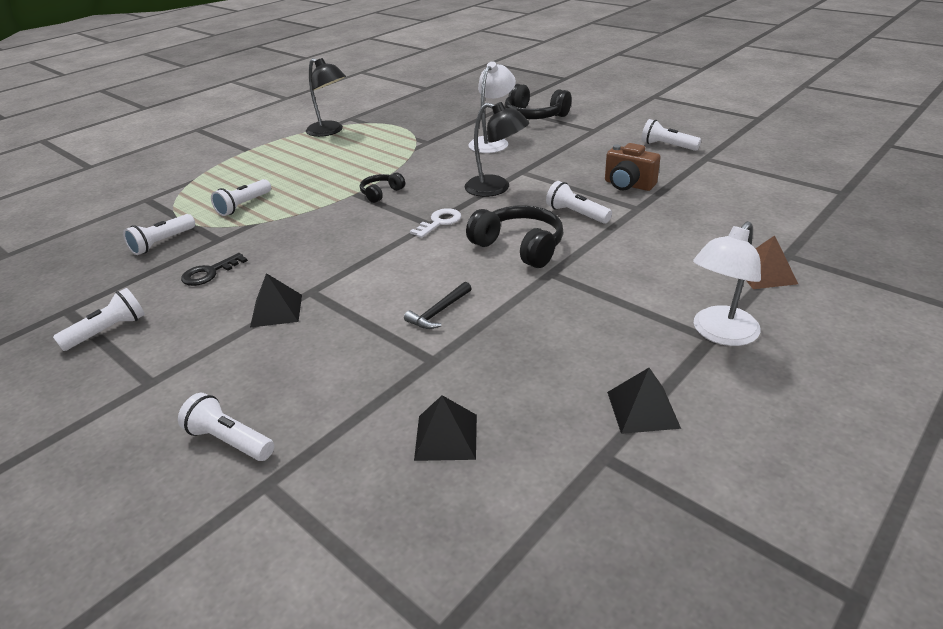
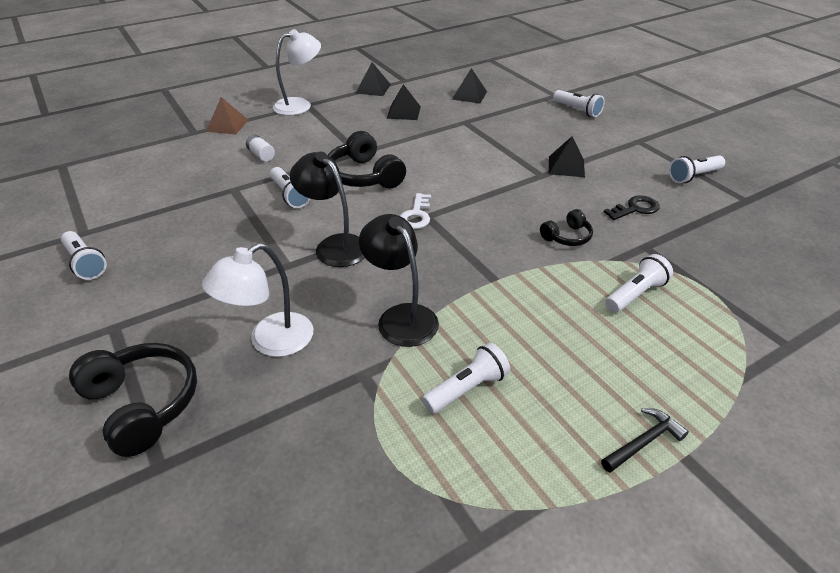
camera: 165 degrees left, 5 degrees up
(162, 243) = (707, 256): white flashlight -> white flashlight (467, 388)
(330, 131) = (527, 482): black lamp -> black lamp (401, 317)
(381, 193) = (463, 272): black headphones -> black headphones (567, 237)
(439, 222) = (416, 215): white key -> white key turned 45 degrees counterclockwise
(439, 312) = (450, 144): black hammer -> black hammer (643, 442)
(542, 358) = (403, 112): none -> black pyramid
(628, 185) = (206, 216): brown camera -> none
(661, 245) = (261, 155): none -> white battery

